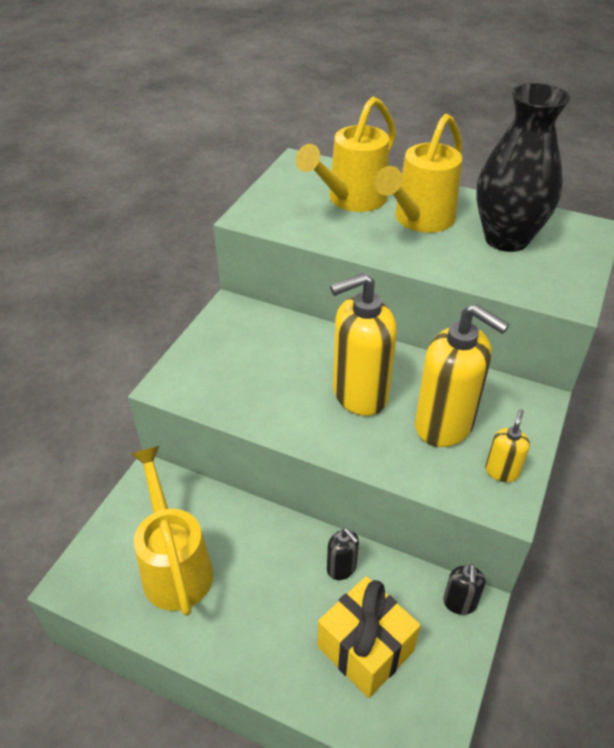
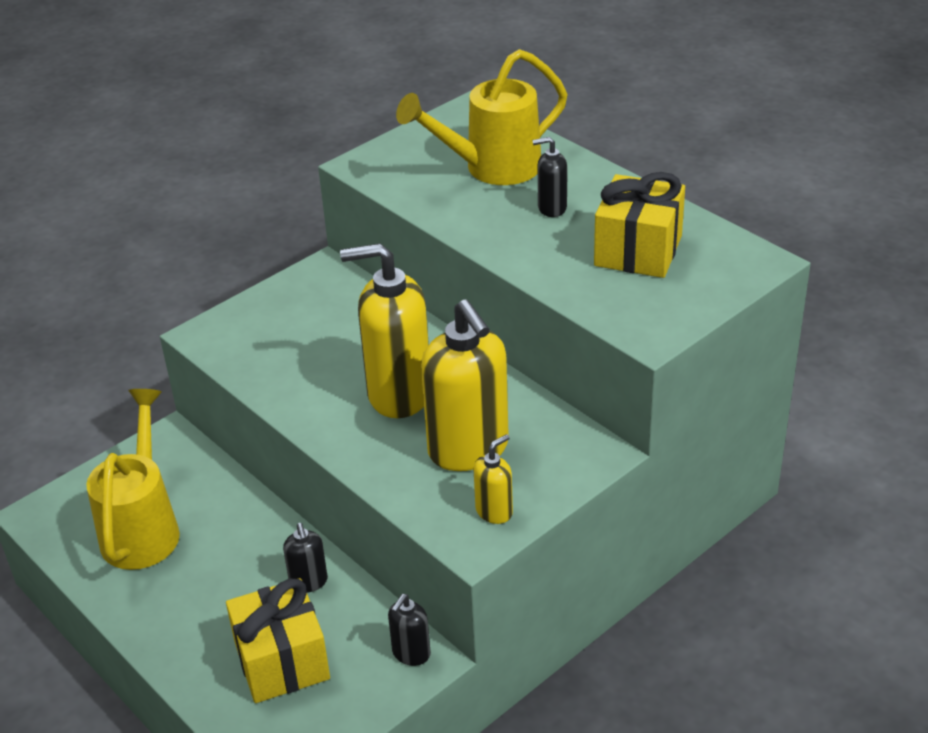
camera: 25 degrees right, 5 degrees down
(419, 220) = (551, 208): yellow watering can -> black soap dispenser
(506, 239) = (638, 251): black vase -> yellow gift

